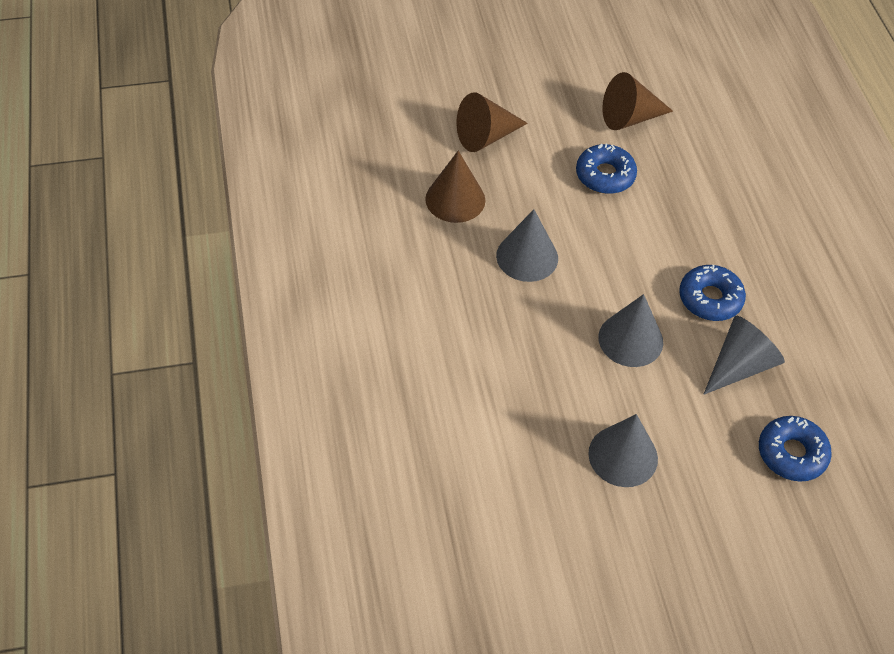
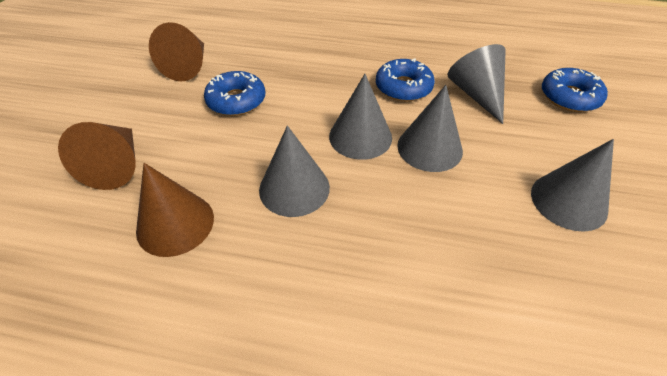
camera: 65 degrees left, 5 degrees down
(614, 283) = (360, 136): none -> grey cone

